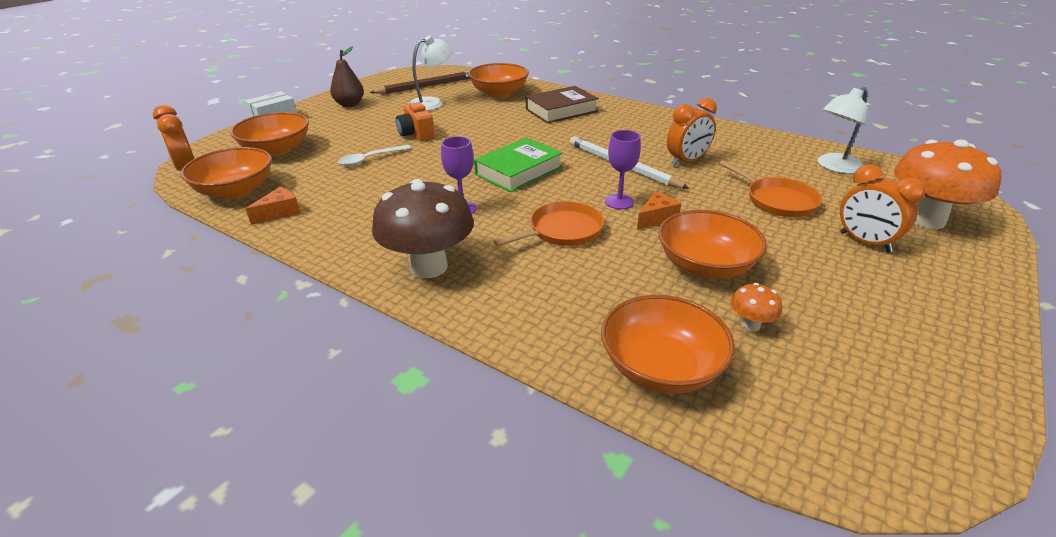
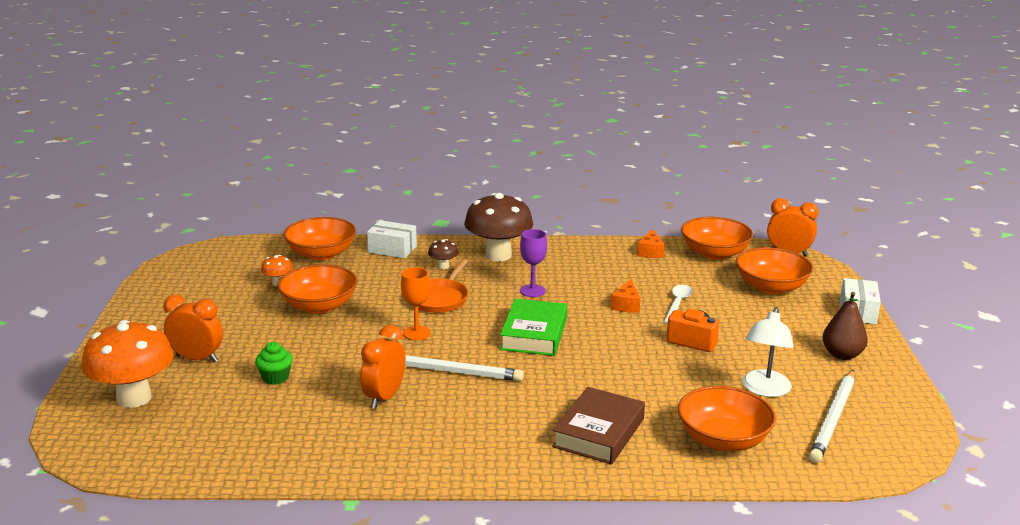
camera: 145 degrees right, 10 degrees down
(427, 86) = (833, 419): brown pencil -> white pencil
(512, 273) = (443, 266): none -> brown mushroom
(547, 333) = (392, 249): none -> white box
(619, 202) = (416, 333): purple goblet -> orange goblet
(656, 218) = (375, 328): orange cheese -> orange cheese (626, 305)
(778, 200) = (275, 377): orange pan -> green cupcake
(834, 167) = (217, 443): white lamp -> none

